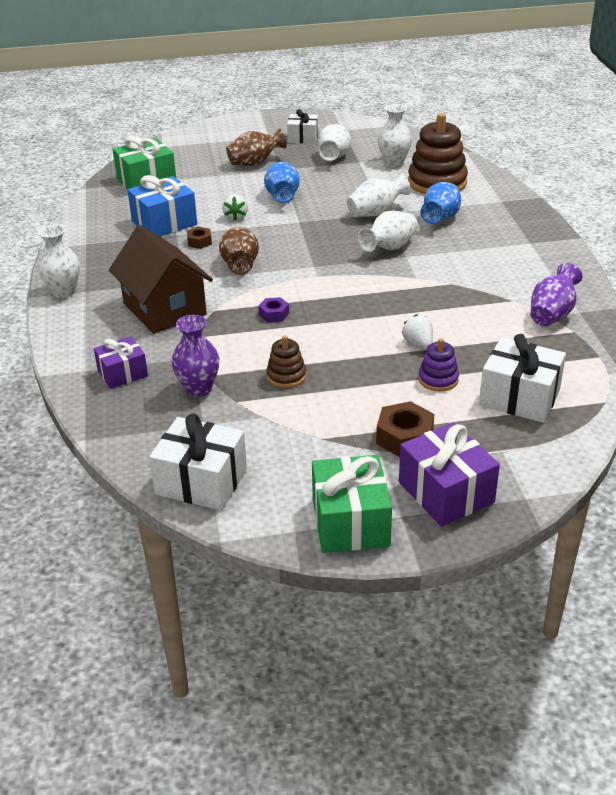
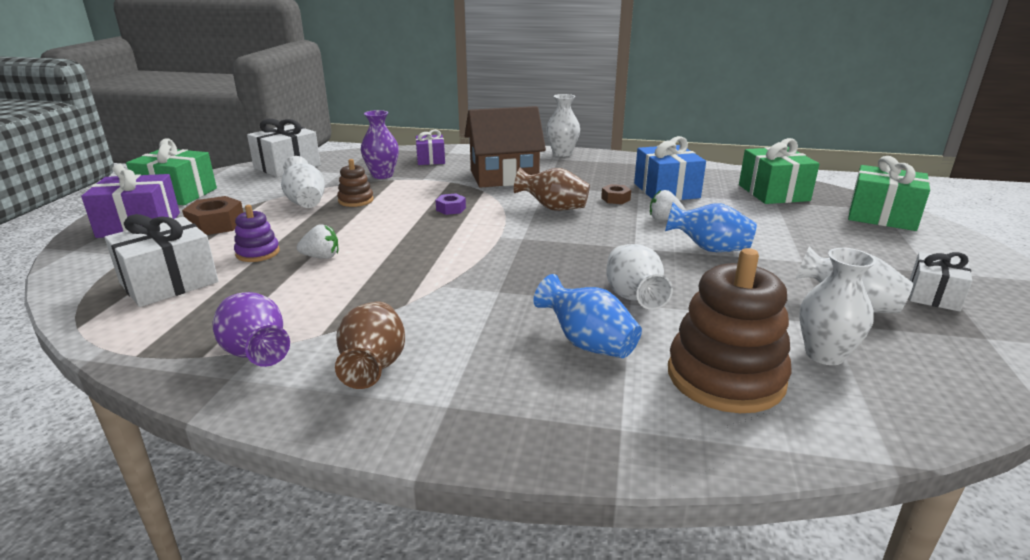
camera: 110 degrees right, 10 degrees down
(180, 146) = (882, 216): none -> green gift
(255, 163) = (824, 249): brown vase -> brown vase (373, 367)
(389, 248) = (528, 285): white vase -> white vase (305, 202)

